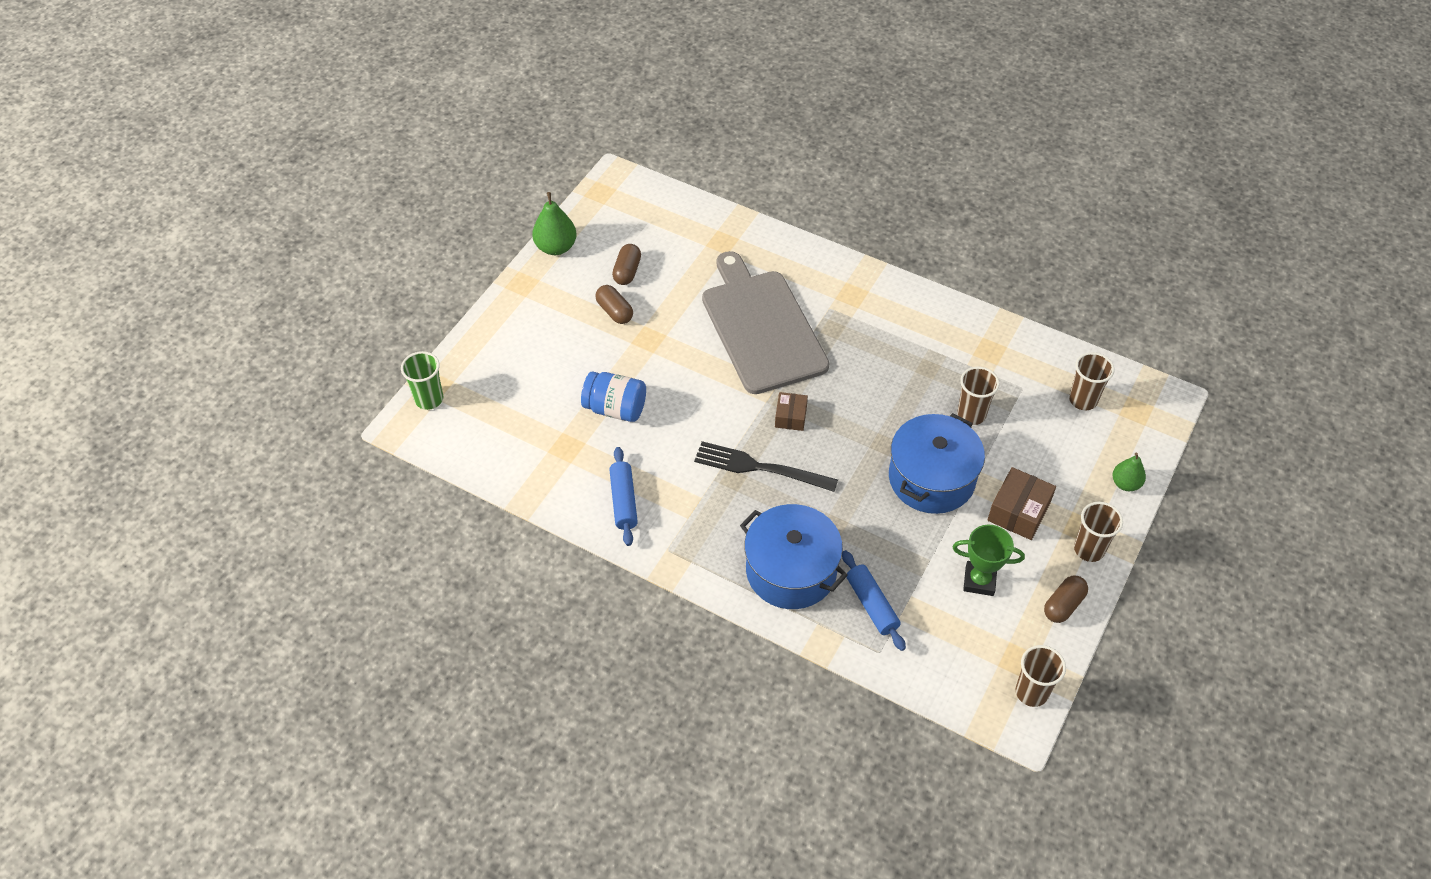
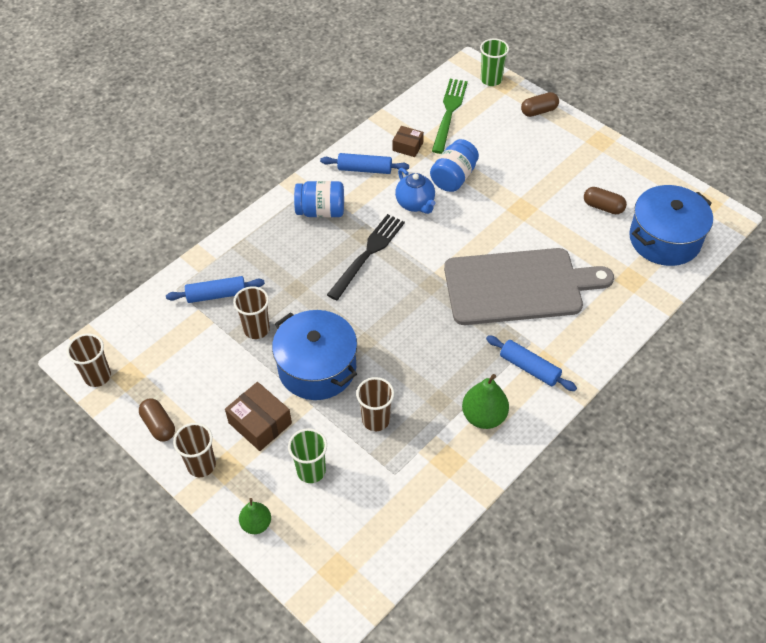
camera: 105 degrees right, 0 degrees up
(499, 432) = (449, 112): none -> green fork
(556, 247) = (639, 166): green pear -> green pear (484, 416)
(615, 311) = (557, 192): brown capsule -> brown capsule (539, 111)
(669, 437) = (415, 204): none -> blue teapot
(707, 531) = (321, 211): none -> blue jar
(790, 417) = (413, 285): brown box -> brown box (407, 146)
(791, 570) = (266, 253): blue pot -> blue pot (665, 239)
(861, 306) = (529, 368): none -> blue rolling pin
(979, 581) = (206, 372): green trophy -> none
(1050, 454) = (311, 471): none -> green cup
(1083, 400) = (364, 524): brown cup -> brown cup (256, 329)

